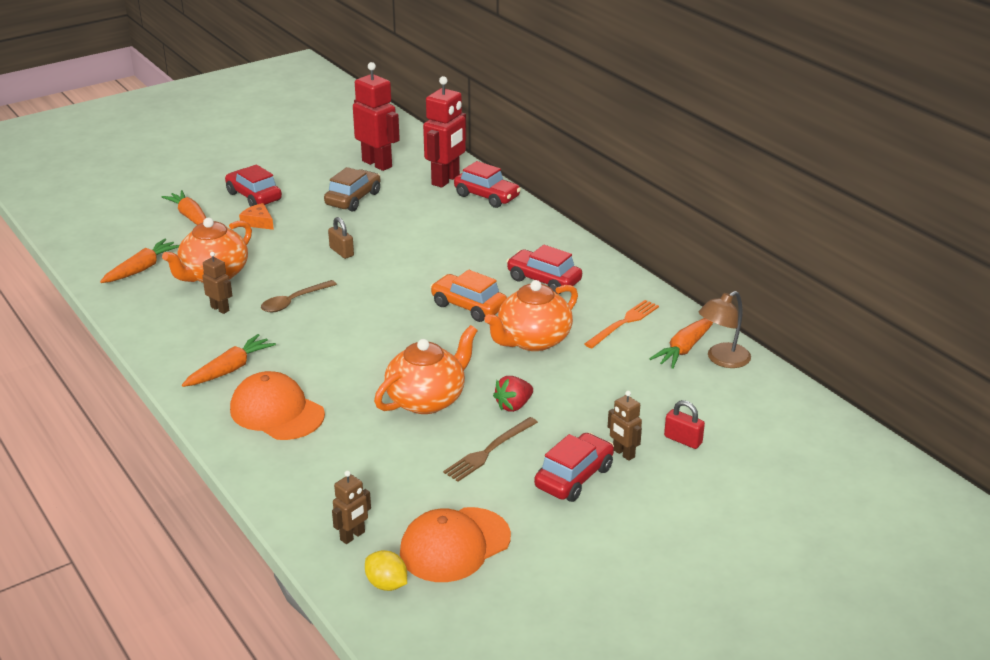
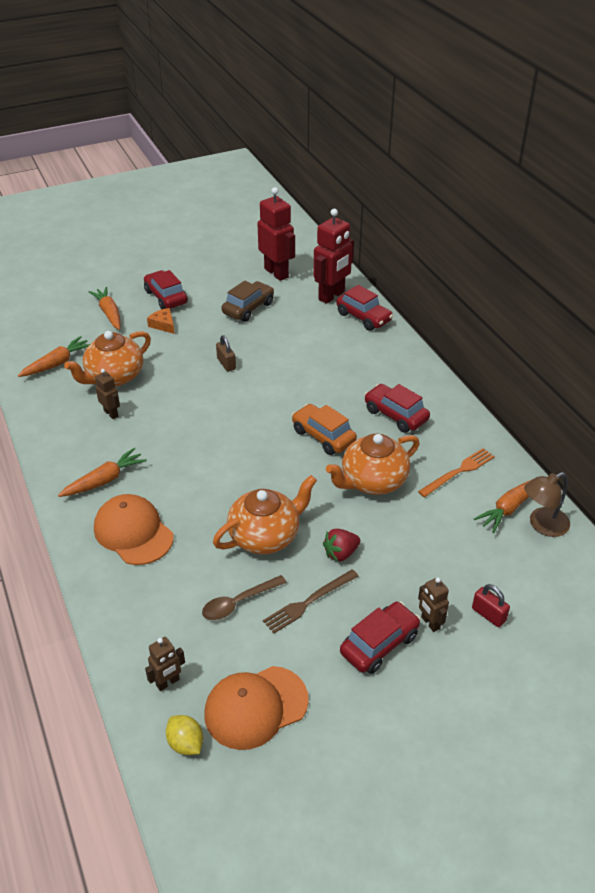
camera: 10 degrees right, 10 degrees up
(293, 302) = (174, 413): brown spoon -> brown spoon (238, 603)

